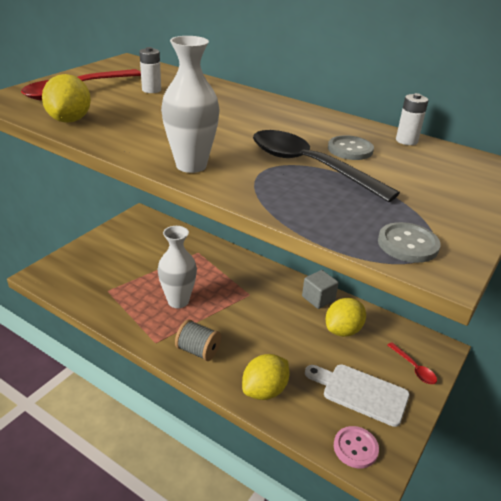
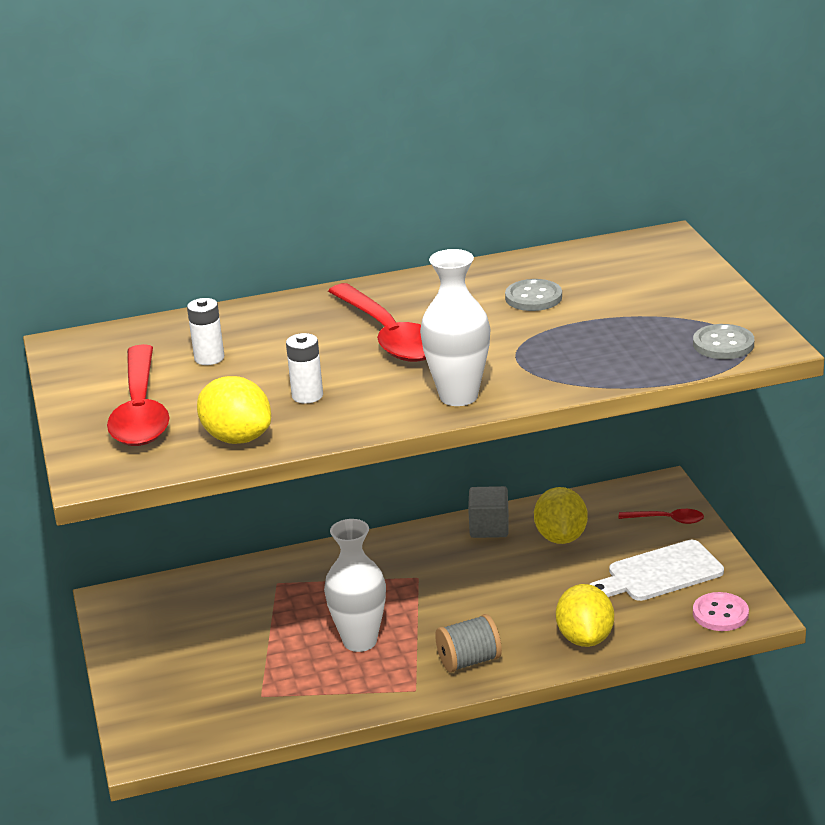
camera: 45 degrees left, 5 degrees down
(237, 123) = (388, 336): none -> red spoon
(310, 166) = (541, 333): black spoon -> none
(406, 141) = (553, 259): white battery -> white battery (307, 396)

